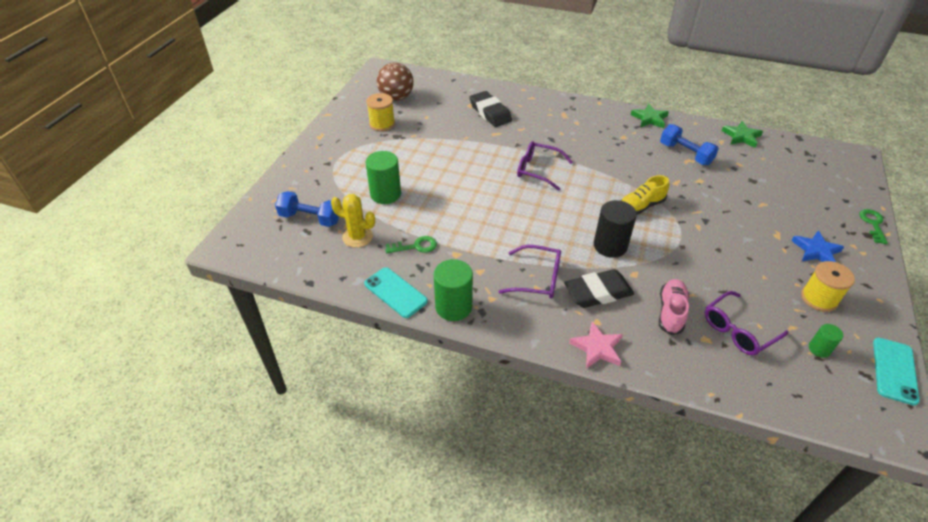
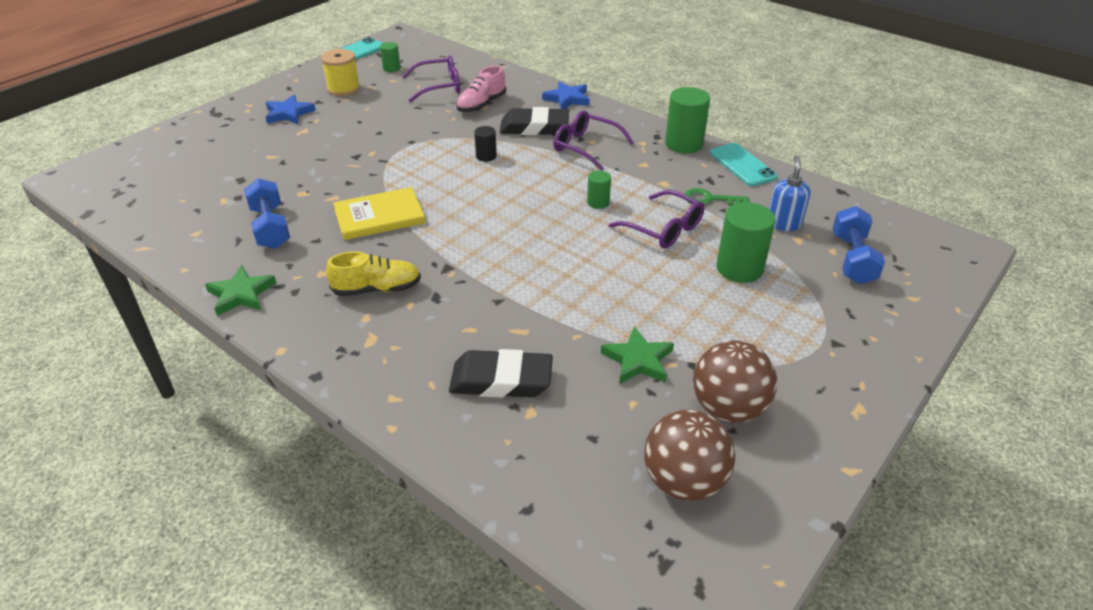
camera: 160 degrees left, 5 degrees down
(310, 218) = (852, 259): blue dumbbell -> blue dumbbell turned 60 degrees clockwise
(357, 237) = (784, 224): yellow cactus -> blue soap dispenser
(382, 124) = (728, 408): yellow spool -> brown ball
(490, 112) = (501, 380): black eraser -> black eraser turned 75 degrees counterclockwise
(497, 222) = (598, 202): none -> green cylinder
(538, 170) = (498, 253): purple glasses -> purple glasses (664, 229)
(597, 348) = (567, 99): pink star -> blue star
(610, 246) = (486, 156): black cylinder -> black cylinder, size x0.53
(631, 176) = (379, 216): none -> yellow book
(640, 206) = (410, 182): yellow shoe -> yellow shoe (377, 289)
(741, 136) = (157, 232): green star -> green star (638, 360)
(873, 224) = (195, 119): green key -> none

